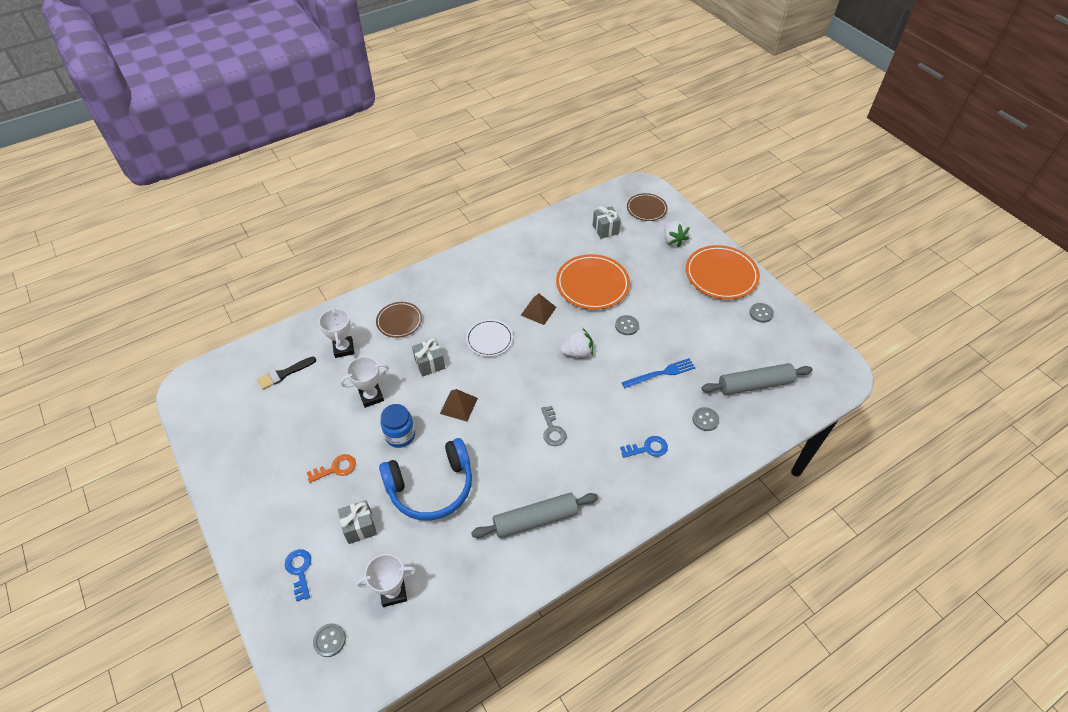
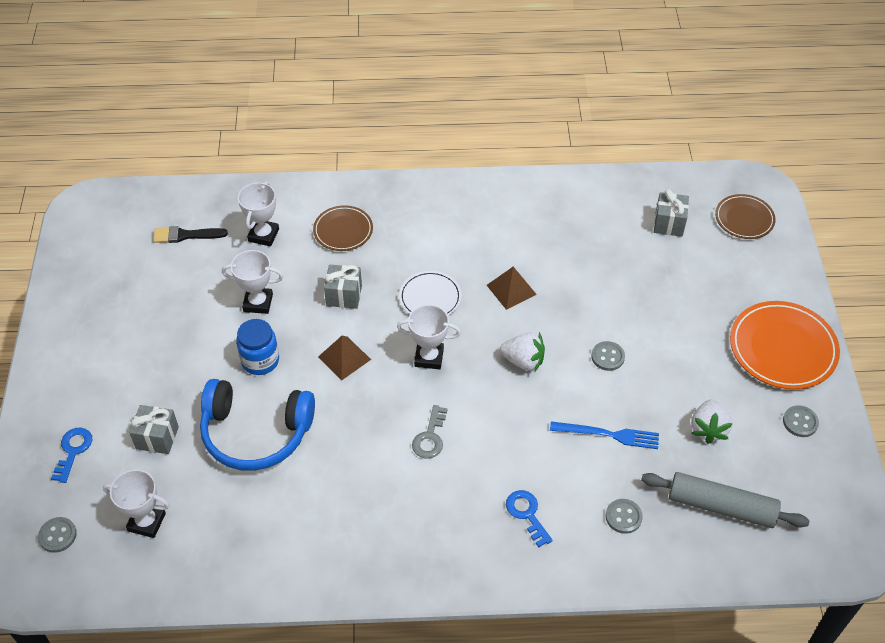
camera: 30 degrees right, 0 degrees up
(336, 468) = (173, 363): orange key -> none
(515, 378) = (429, 357): none -> white trophy
(535, 520) = (341, 526): grey rolling pin -> none
(592, 284) = (601, 286): orange plate -> none
(647, 448) = (527, 514): blue key -> blue key turned 135 degrees counterclockwise
(673, 240) = (750, 274): white strawberry -> white strawberry (708, 429)

